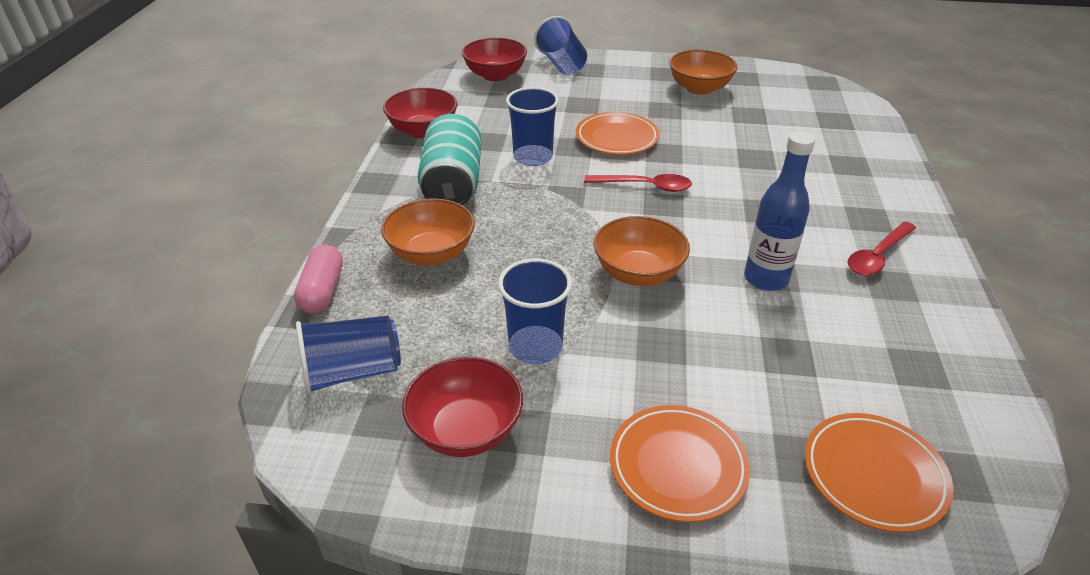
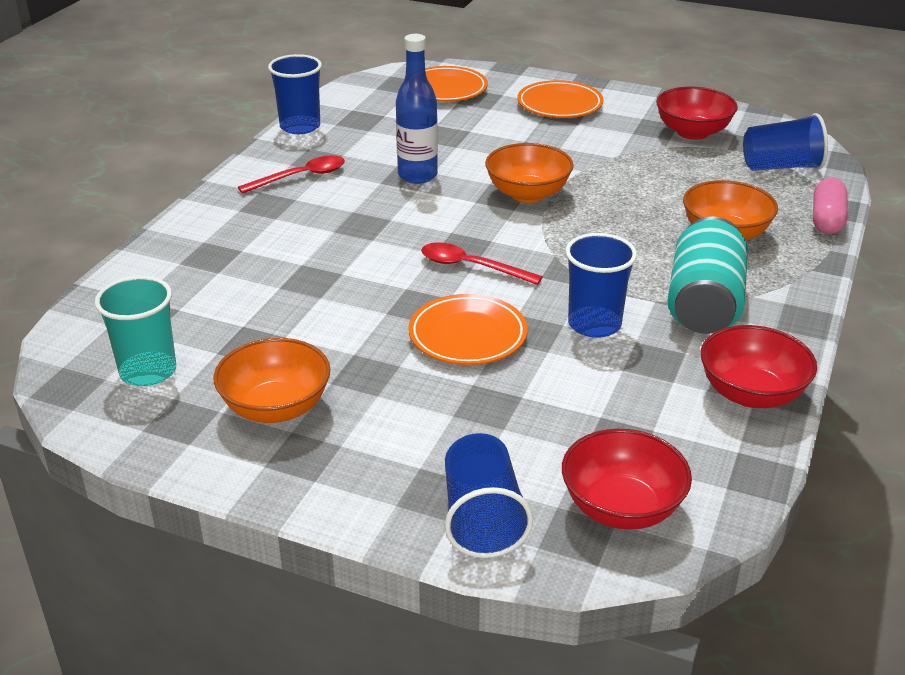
camera: 165 degrees left, 5 degrees down
(535, 347) = (635, 162): blue cup -> blue cup (300, 126)
(790, 94) = (148, 371): none -> turquoise cup

